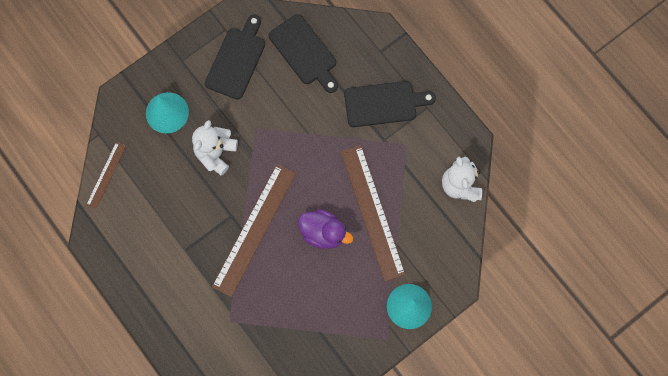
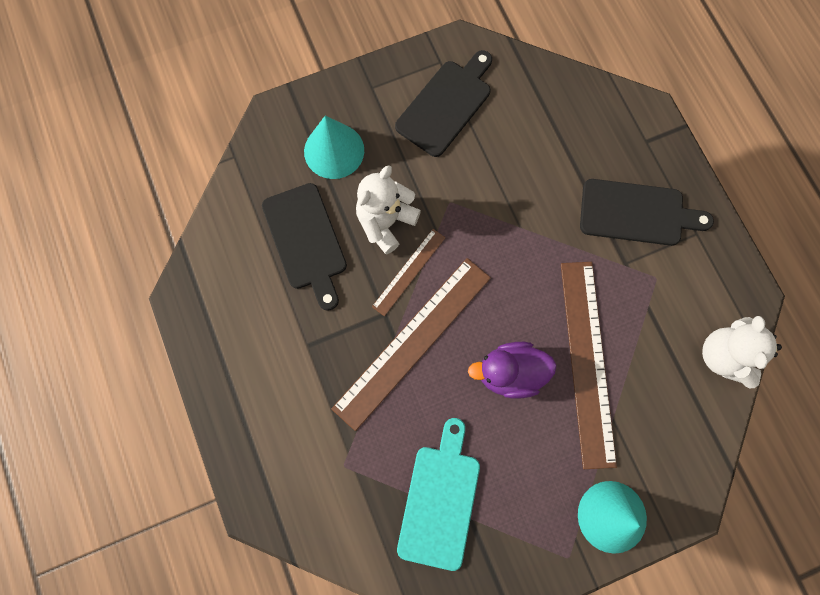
camera: 15 degrees right, 0 degrees up
(106, 175) = (229, 213): brown ruler -> brown ruler (409, 272)
(297, 325) = (440, 500): none -> turquoise cutting board
(304, 52) = (541, 117): black cutting board -> black cutting board (306, 241)
(323, 232) = (510, 373): purple duck -> purple duck turned 135 degrees clockwise

